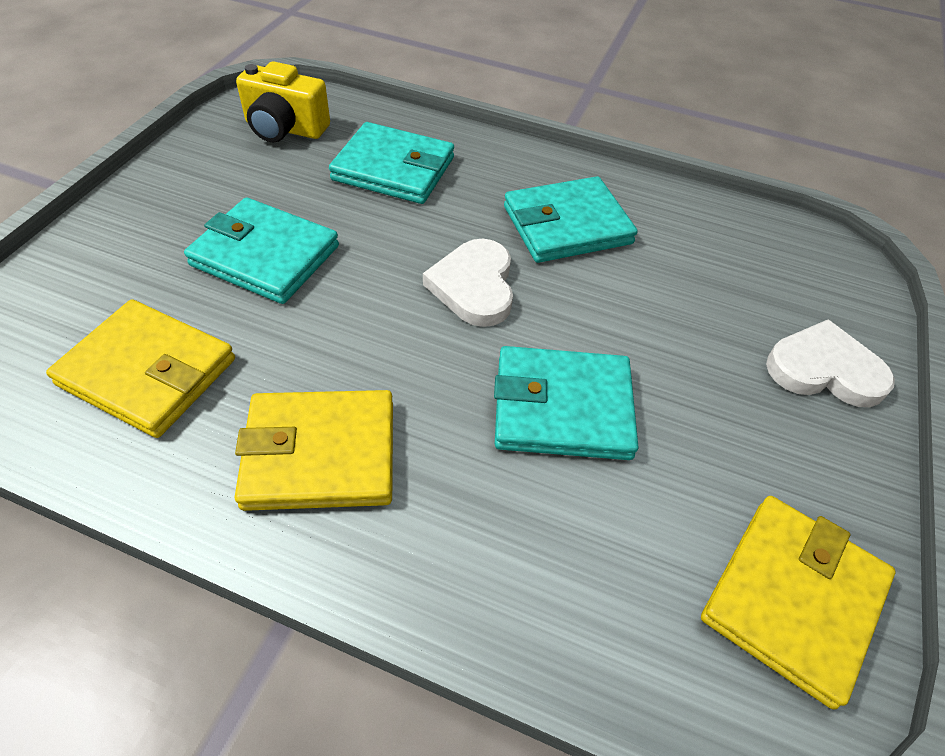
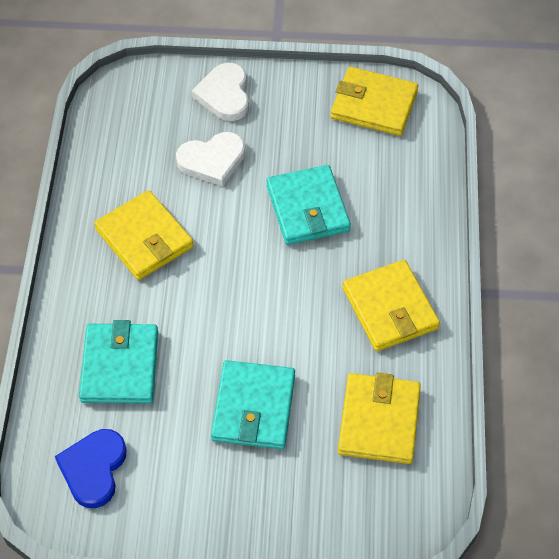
camera: 105 degrees left, 5 degrees up
(285, 129) = (93, 469): yellow camera -> blue heart
(474, 286) = (230, 275): white heart -> white heart (212, 160)
(567, 225) = (144, 238): turquoise wallet -> yellow wallet

